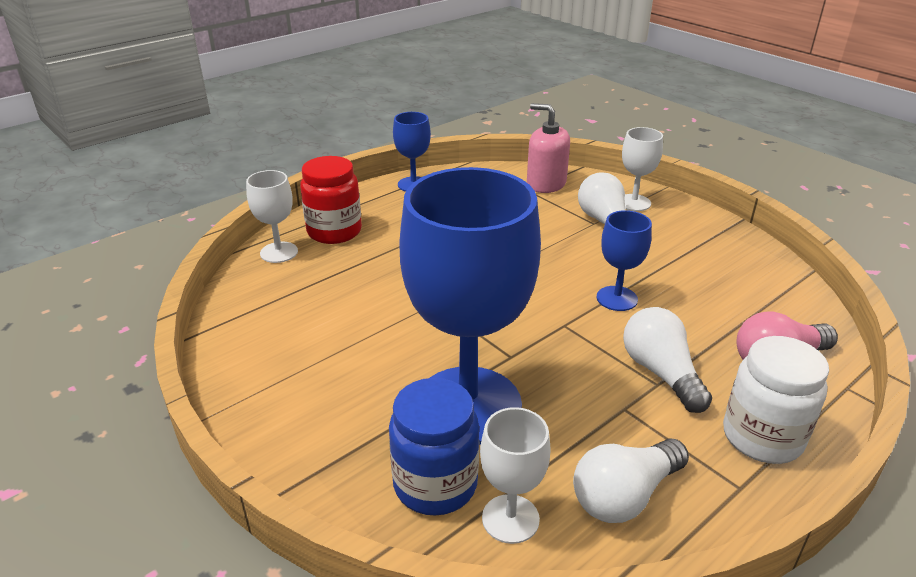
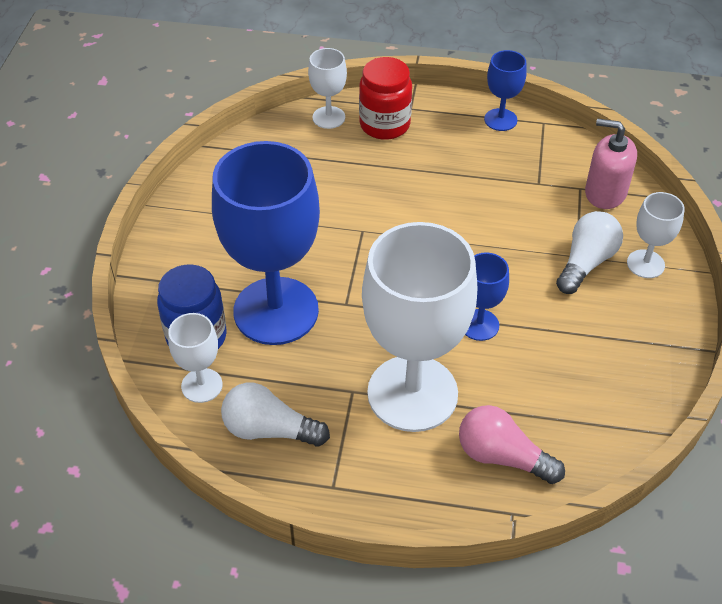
camera: 50 degrees right, 15 degrees up
(546, 184) = (605, 192): pink soap dispenser -> pink soap dispenser turned 60 degrees counterclockwise
(661, 373) = (412, 393): white light bulb -> white goblet
(762, 437) = (397, 480): white jar -> none

